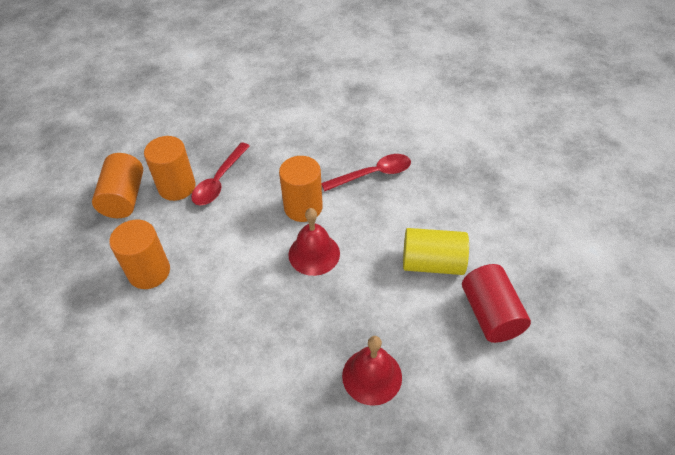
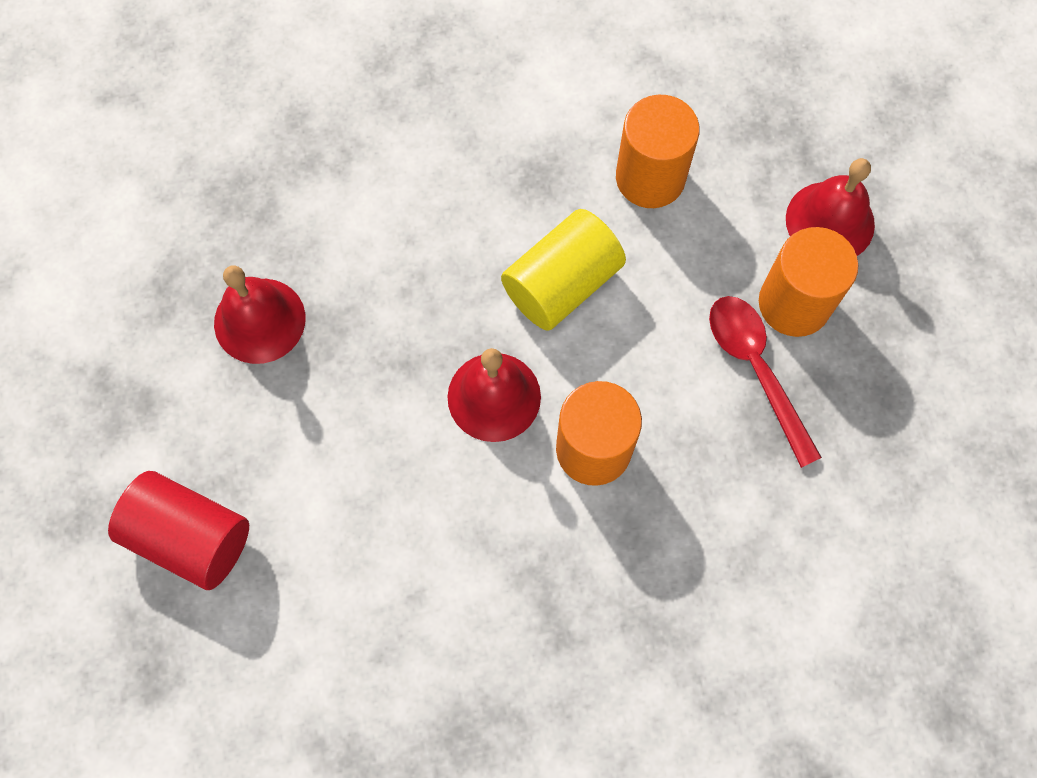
camera: 130 degrees right, 20 degrees up
(124, 198) = (830, 221): orange cylinder -> red bell
(373, 174) = (568, 613): red spoon -> none
(432, 263) = (330, 540): yellow cylinder -> yellow cylinder (562, 284)

